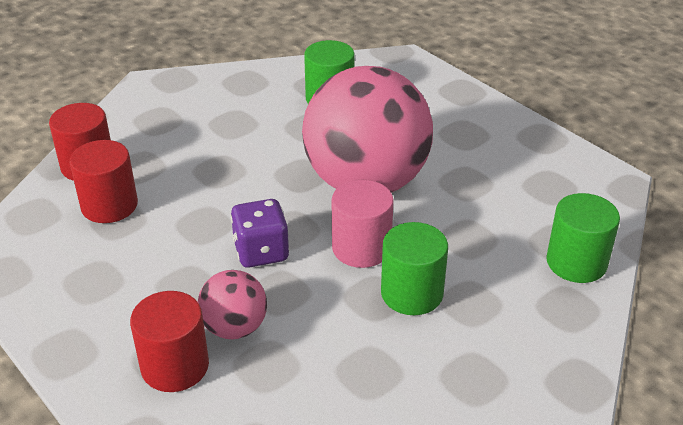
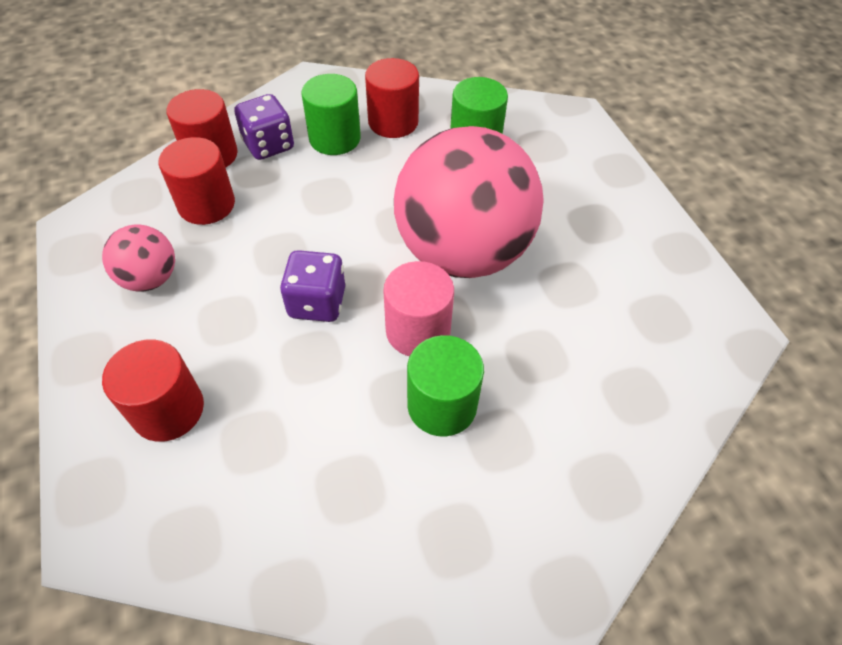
camera: 20 degrees right, 15 degrees up
(140, 145) = (268, 145): none -> purple dice
(234, 327) = (246, 384): pink ball -> pink ball (150, 278)
(247, 100) = (393, 122): none -> red cylinder
(576, 262) = (644, 428): green cylinder -> green cylinder (335, 138)

